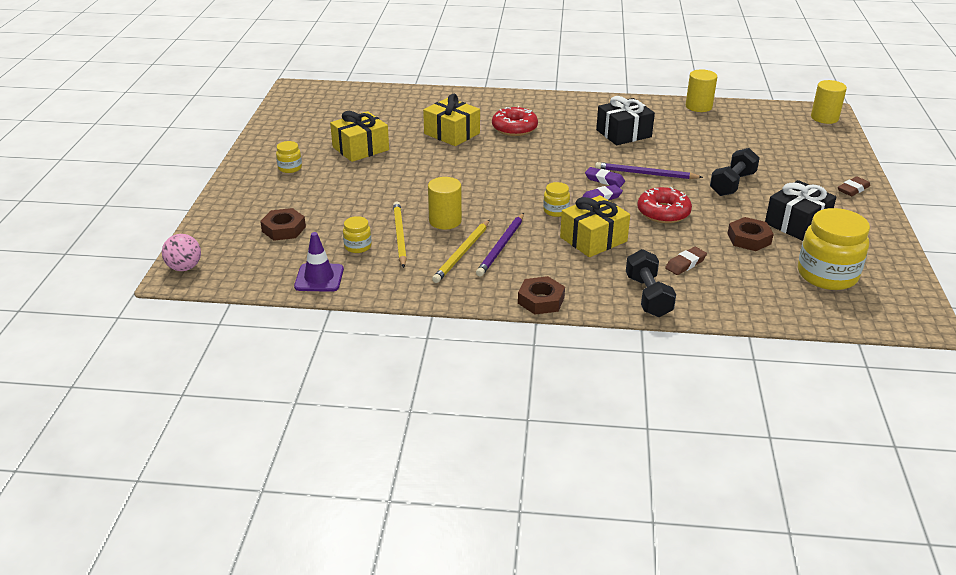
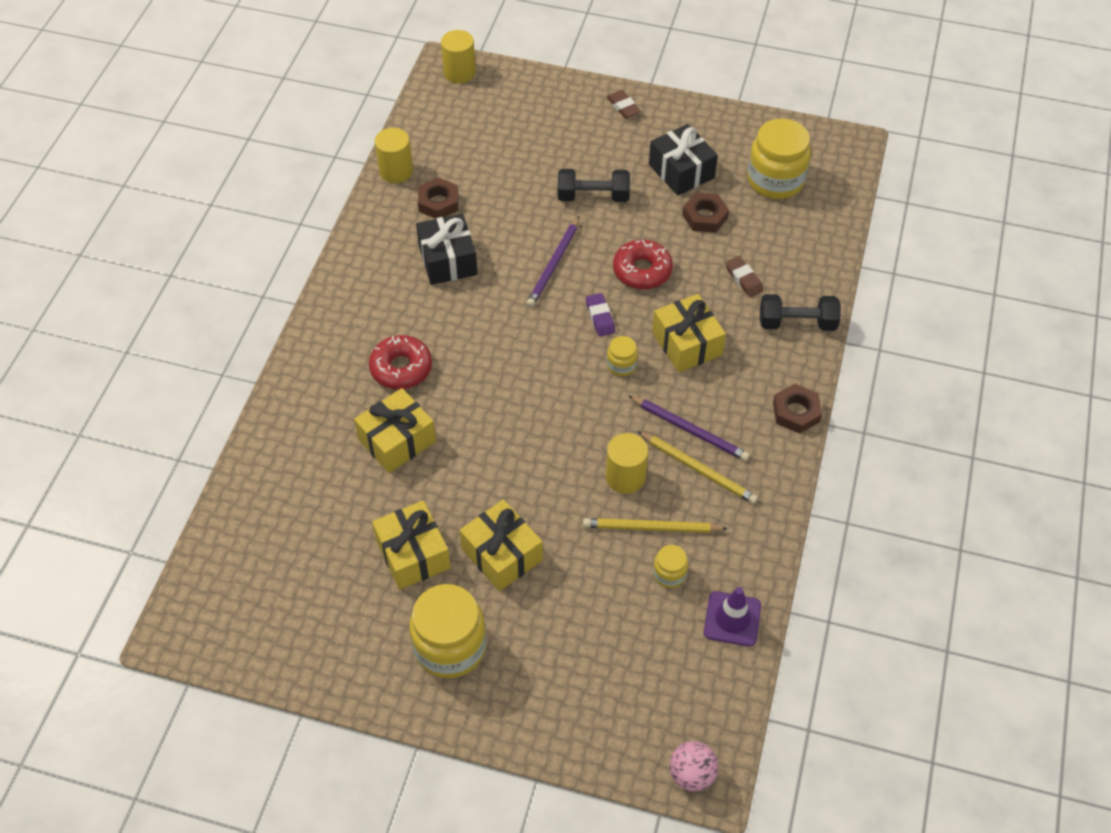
camera: 80 degrees left, 20 degrees up
(283, 229) = (615, 656): brown nut -> brown nut (438, 202)
(290, 168) = (450, 647): yellow jar -> yellow jar, size x2.11
(365, 178) = (502, 554): none -> yellow gift
(604, 180) = (560, 305): purple eraser -> none
(732, 184) = (593, 196): black dumbbell -> black dumbbell turned 45 degrees counterclockwise

